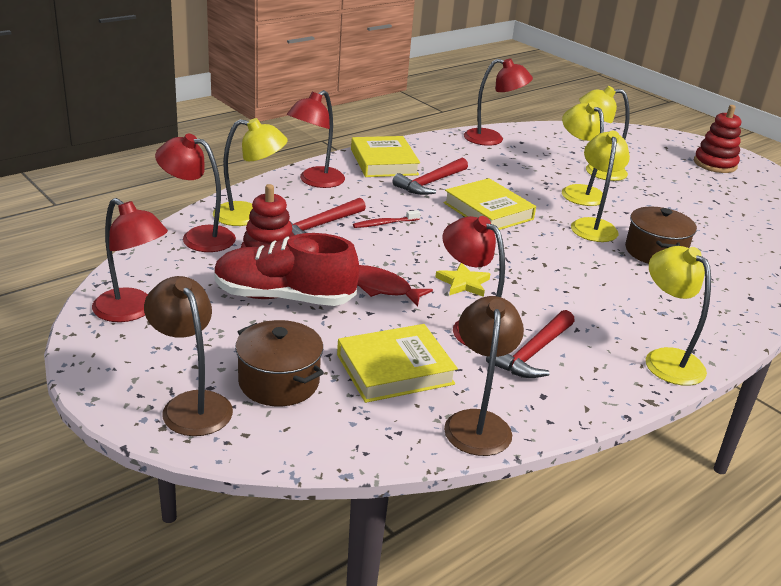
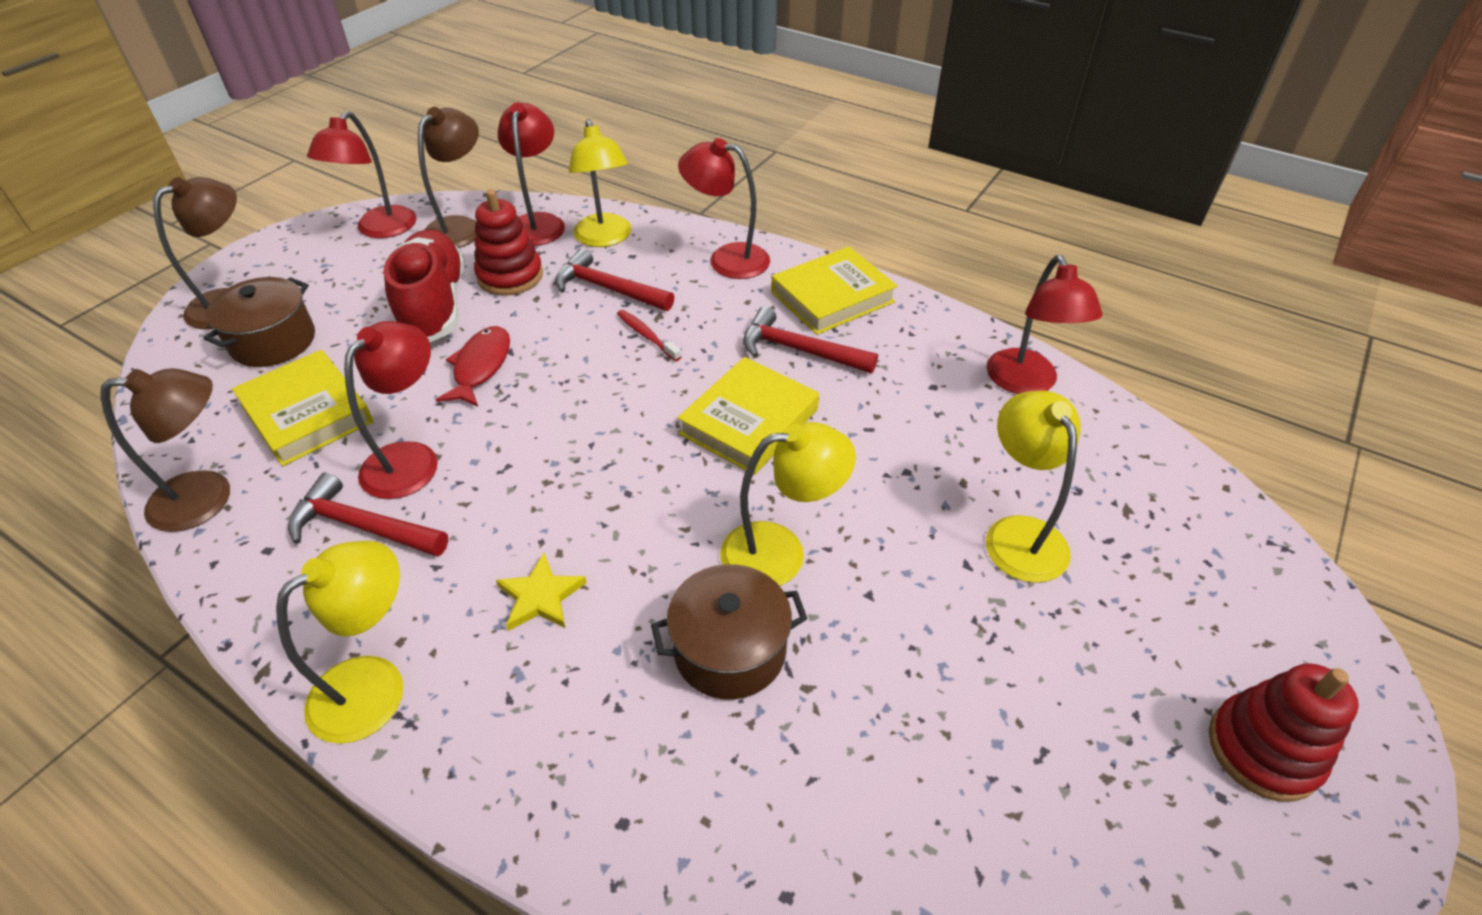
camera: 75 degrees right, 15 degrees up
(169, 271) = (460, 227): none -> brown lamp
(463, 283) = (520, 433): yellow star -> yellow star (541, 596)
(577, 192) = (902, 516): yellow lamp -> none

